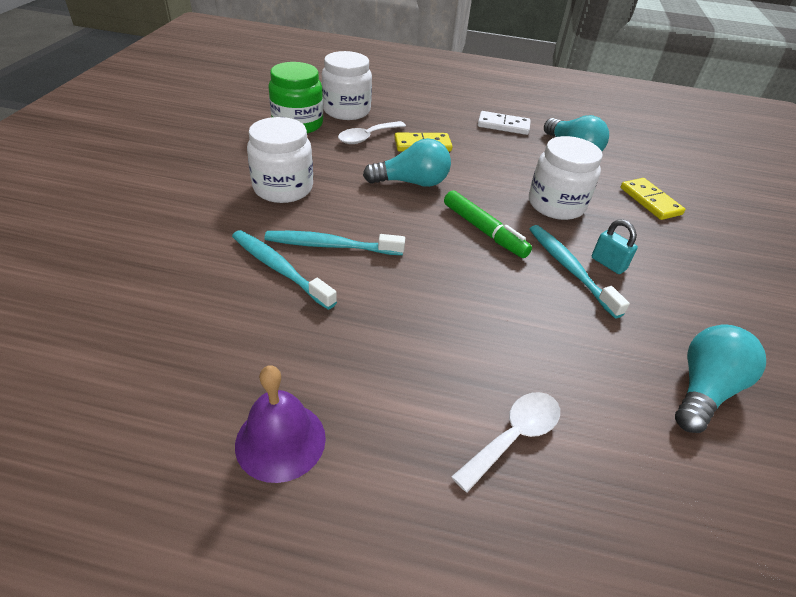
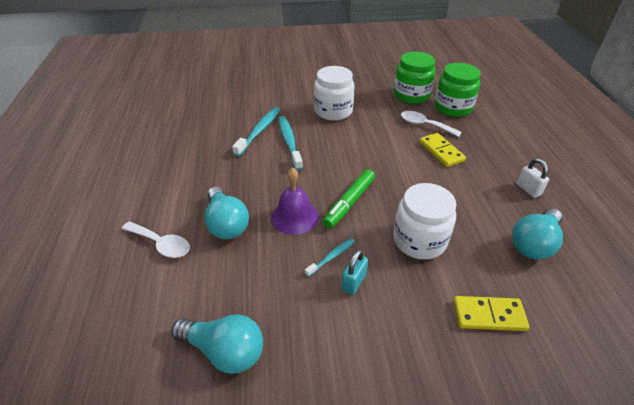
camera: 75 degrees right, 0 degrees up
(280, 440) = (146, 164): purple bell -> purple bell (294, 217)
(346, 110) = (452, 108): white jar -> green jar
(412, 182) = (383, 157): turquoise light bulb -> turquoise light bulb (226, 224)
(503, 125) = (528, 189): white domino -> white padlock
(569, 269) = (331, 257): turquoise toothbrush -> turquoise toothbrush, size x0.56
(650, 201) = (488, 315): yellow domino -> yellow domino turned 45 degrees clockwise

